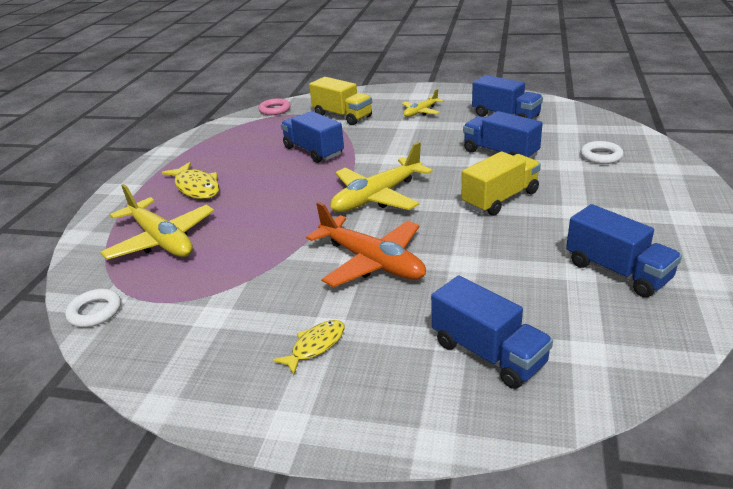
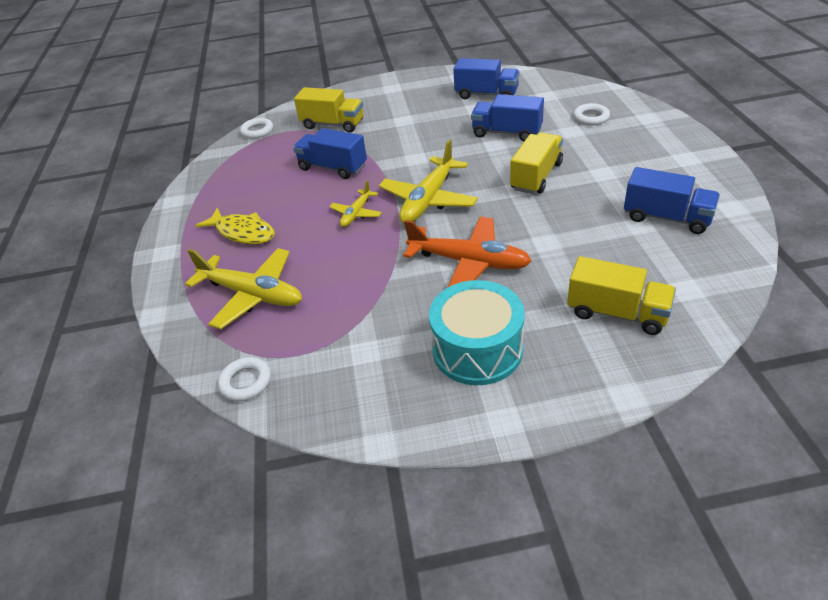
camera: 20 degrees left, 10 degrees up
(275, 110) = (257, 131): pink ring -> white ring
(315, 346) = (477, 349): yellow fish -> turquoise drum
(420, 112) = (406, 105): yellow plane -> yellow plane (356, 214)
(488, 353) = (617, 313): blue truck -> yellow truck

